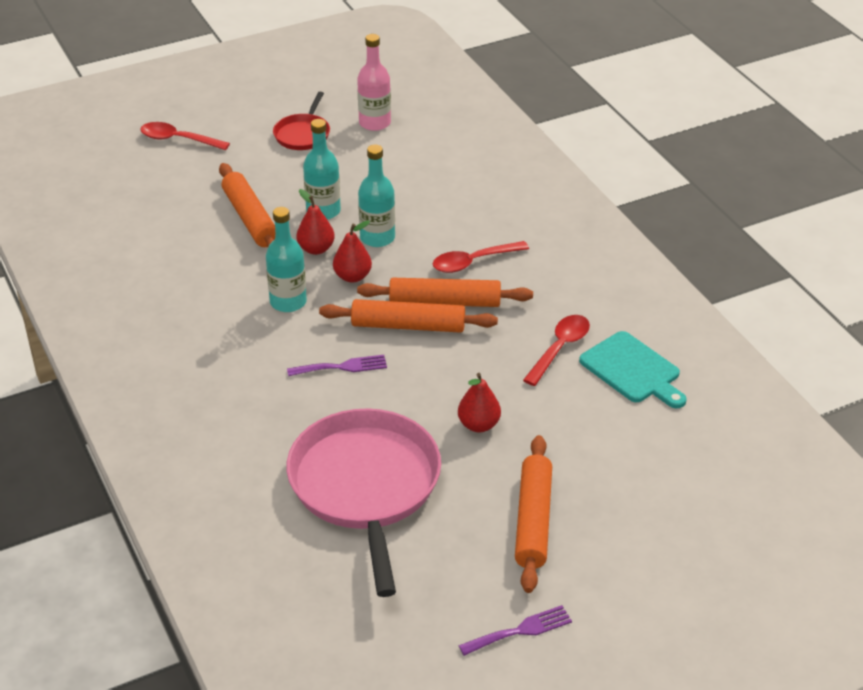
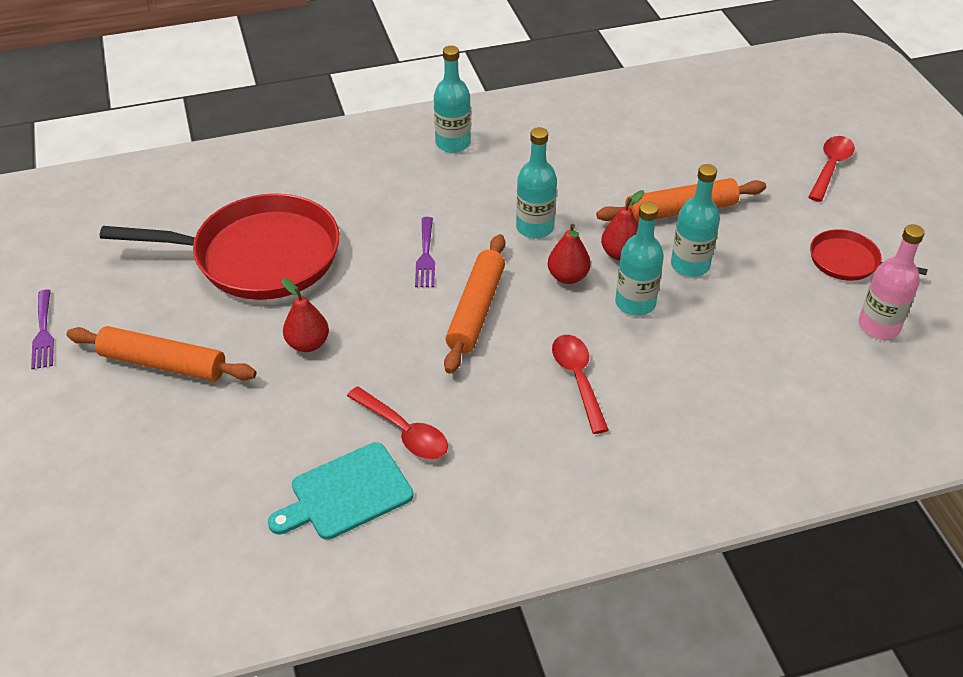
camera: 100 degrees right, 5 degrees up
(157, 372) = (453, 143): none -> turquoise bottle
(365, 486) = (259, 256): pink pan -> red pan
(445, 302) = (509, 344): orange rolling pin -> none

